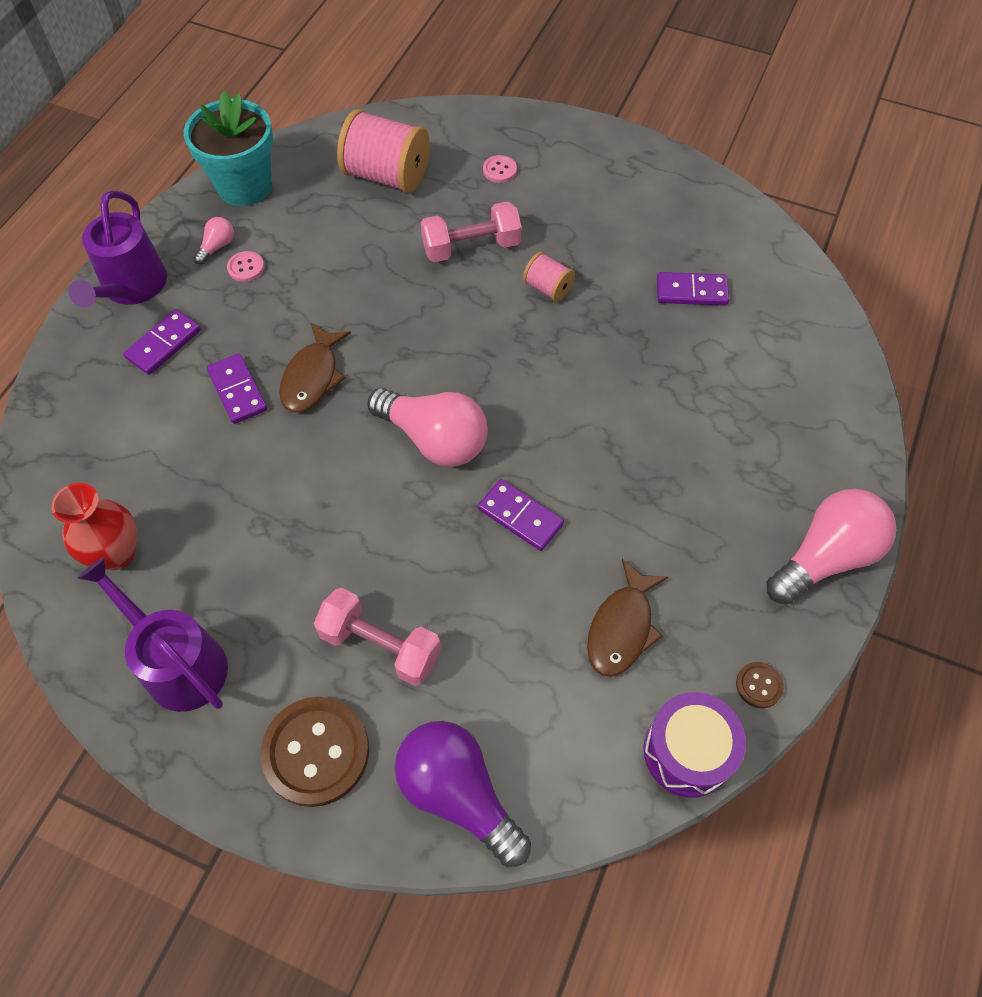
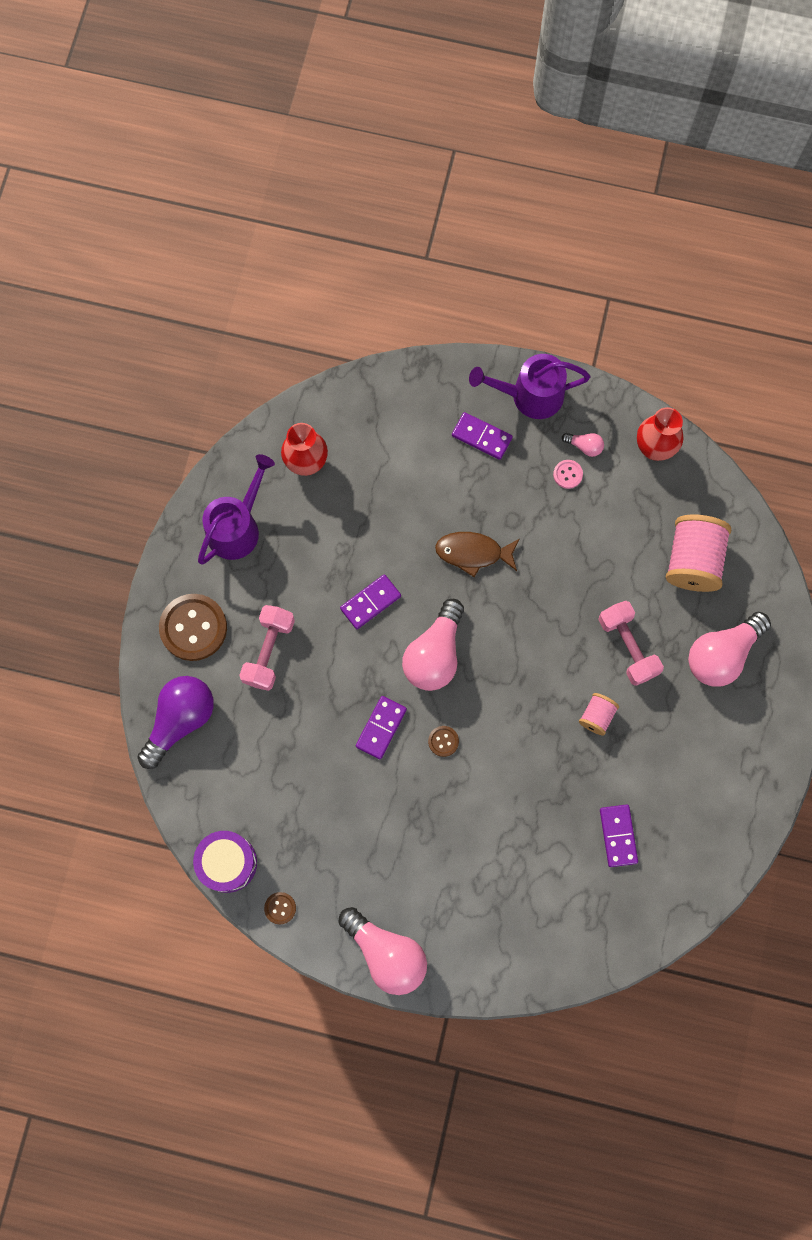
camera: 80 degrees right, 15 degrees up
(238, 390) = (450, 502): purple domino -> purple domino (370, 602)
(244, 186) = (654, 448): turquoise flower pot -> red vase
(499, 170) = (721, 655): pink button -> pink light bulb
(551, 447) = (443, 741): none -> brown button
(622, 627) = (307, 810): brown fish -> none

